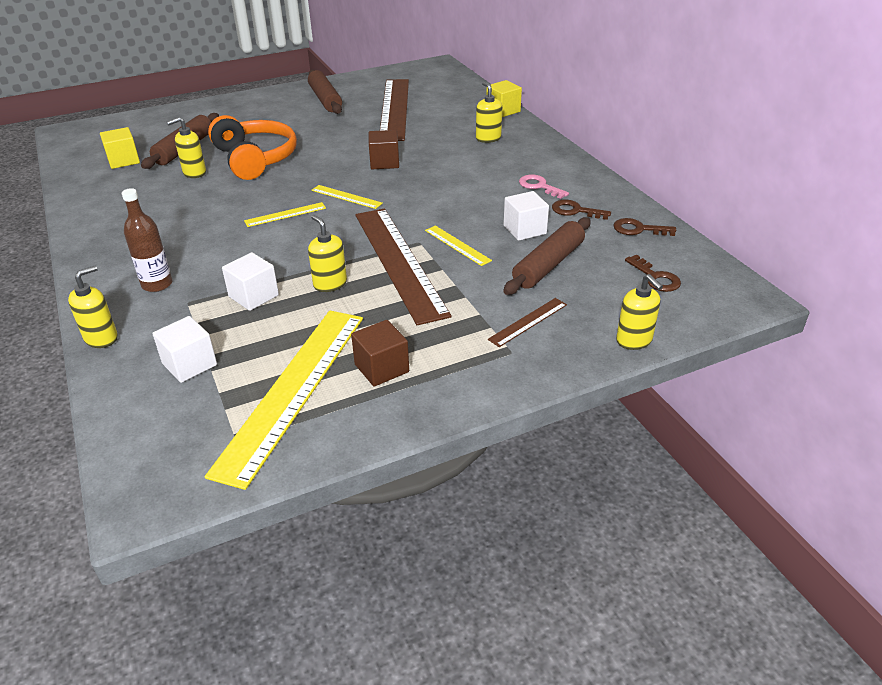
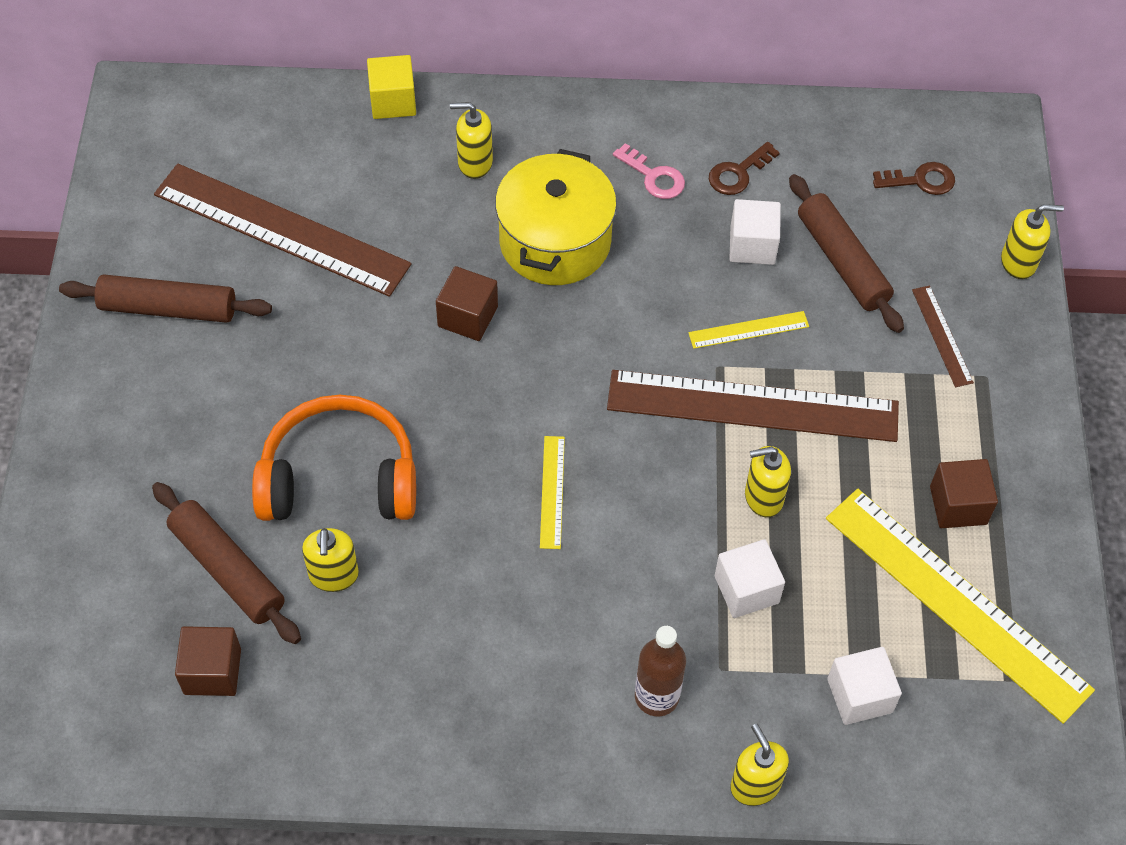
camera: 65 degrees left, 20 degrees up
(123, 160) = (212, 671): yellow cube -> brown cube
(346, 197) = (545, 401): yellow ruler -> none
(459, 171) = (555, 241): none -> yellow pot
(539, 186) = (654, 177): pink key -> pink key turned 120 degrees counterclockwise
(638, 229) = (816, 138): brown key -> none

